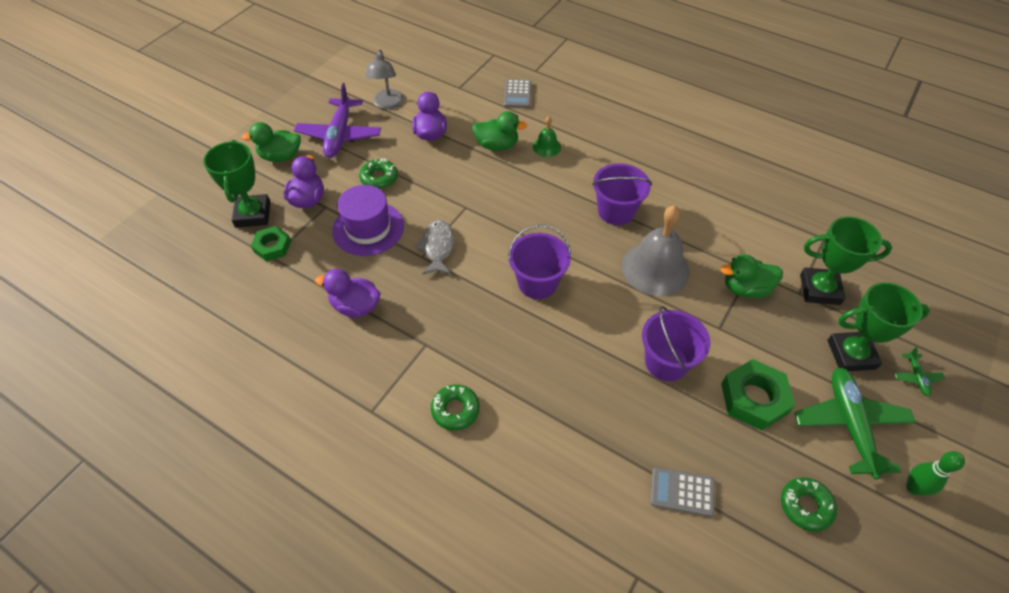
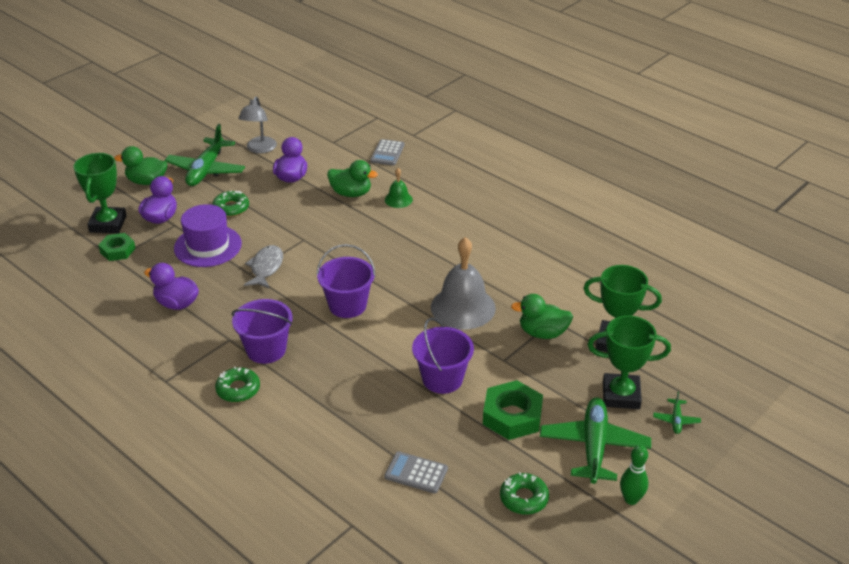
camera: 10 degrees right, 15 degrees down
(339, 135) = (206, 170): purple plane -> green plane
(616, 211) = (444, 258): purple bucket -> purple bucket (266, 350)

